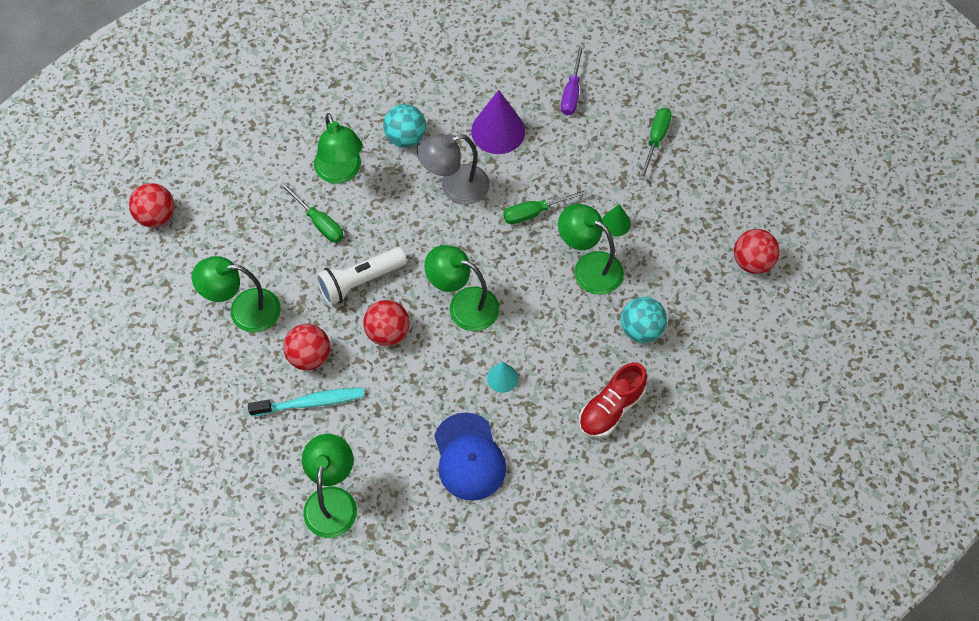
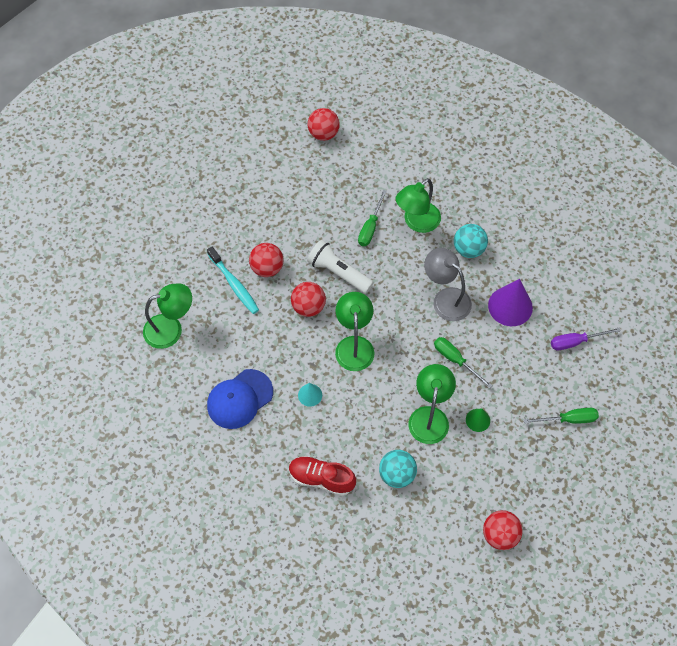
camera: 65 degrees right, 0 degrees up
(244, 310) = (281, 215): green lamp -> none

